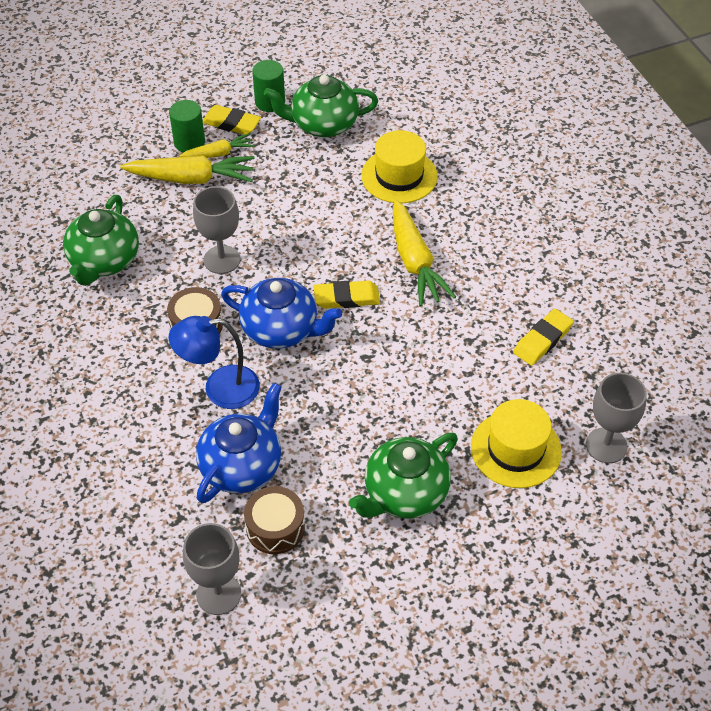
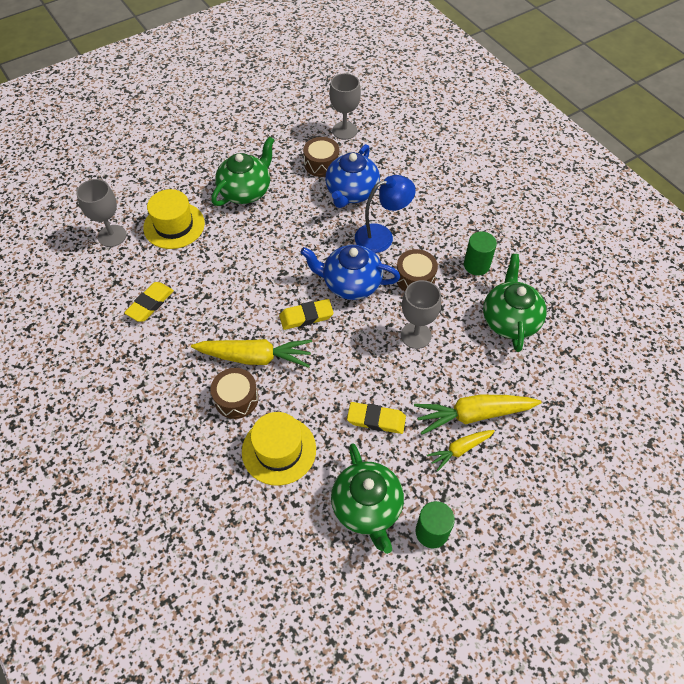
camera: 170 degrees right, 5 degrees up
(189, 142) = (493, 459): green cylinder -> green cylinder (476, 265)
(231, 123) = (461, 493): yellow eraser -> yellow eraser (376, 420)
(323, 124) = (367, 507): green teapot -> green teapot turned 90 degrees clockwise
(414, 262) = (255, 357): yellow carrot -> yellow carrot turned 120 degrees clockwise
(439, 225) = (236, 398): none -> brown drum

